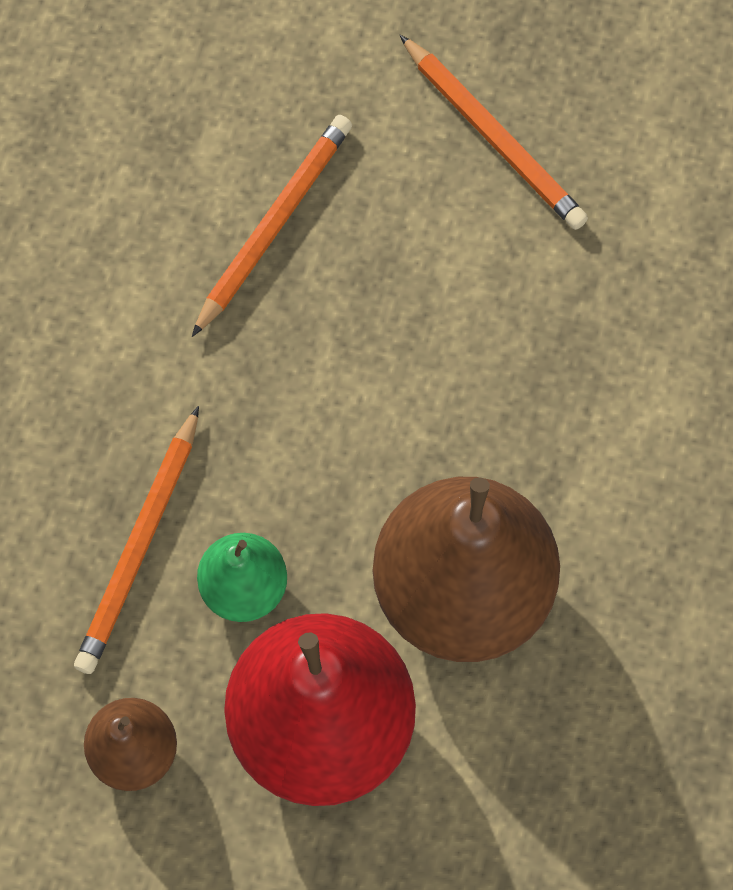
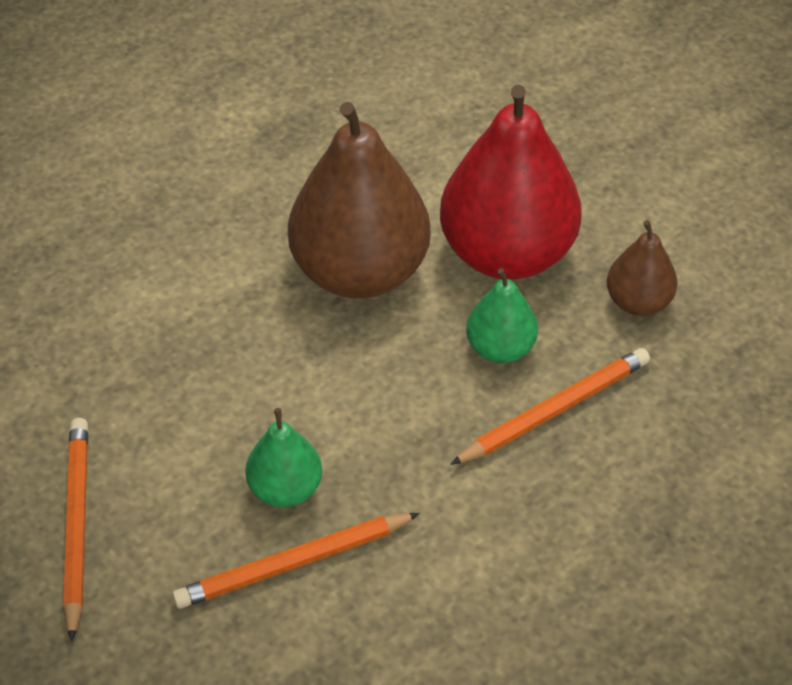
camera: 145 degrees left, 20 degrees down
(338, 290) = (285, 489): none -> green pear

